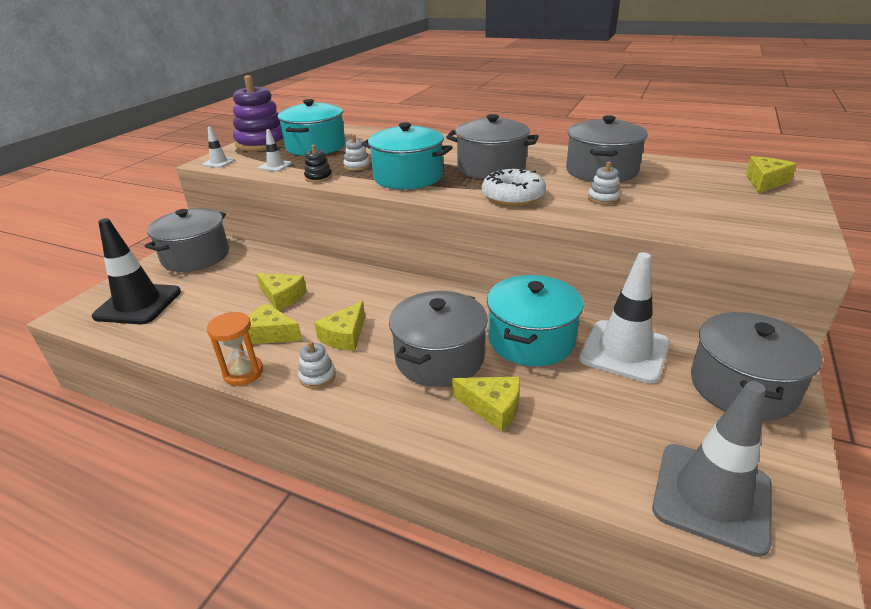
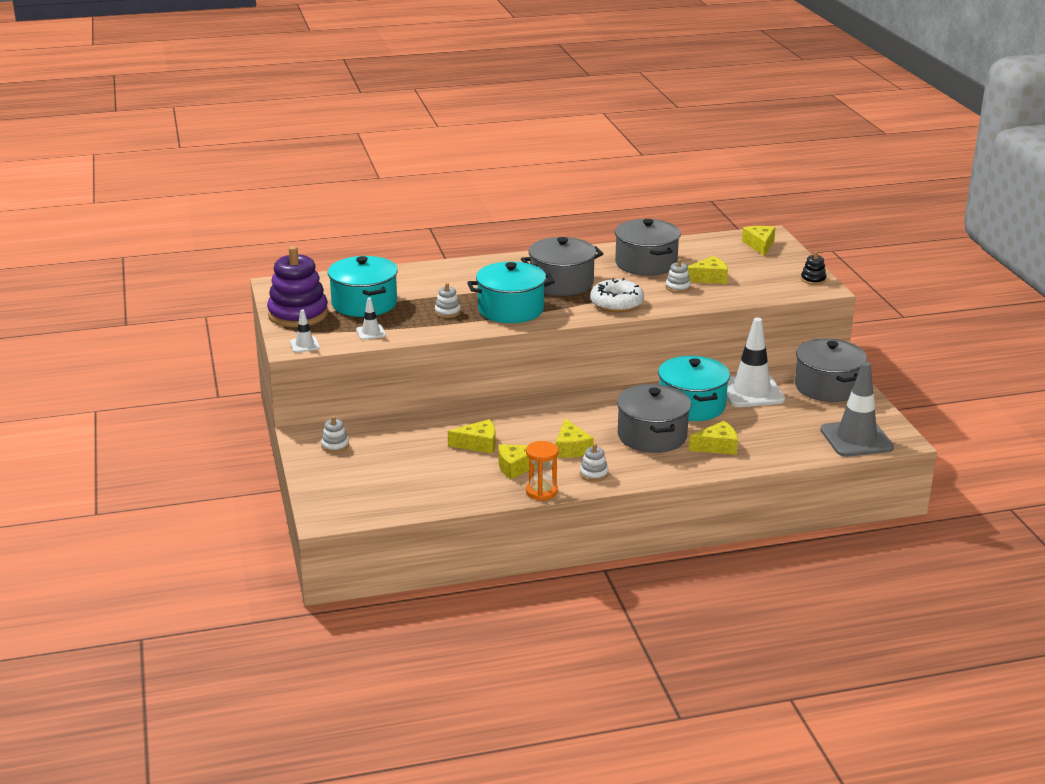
camera: 40 degrees left, 5 degrees down
(138, 304) = (367, 492): black traffic cone -> none
(196, 256) = (335, 446): grey pot -> white stacking toy
(318, 177) = (436, 331): black stacking toy -> black stacking toy (813, 279)
(654, 198) = (709, 278): none -> yellow cheese

